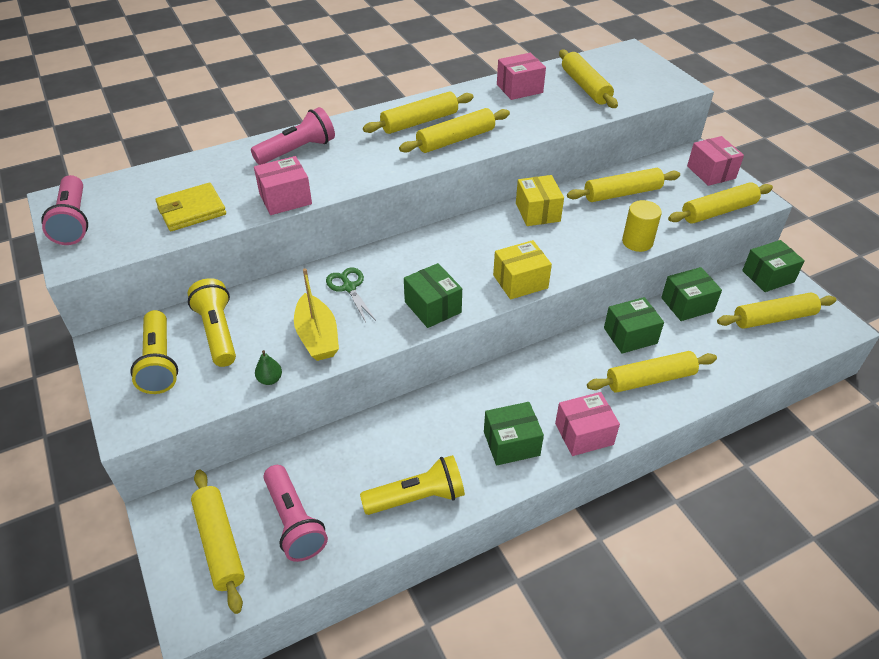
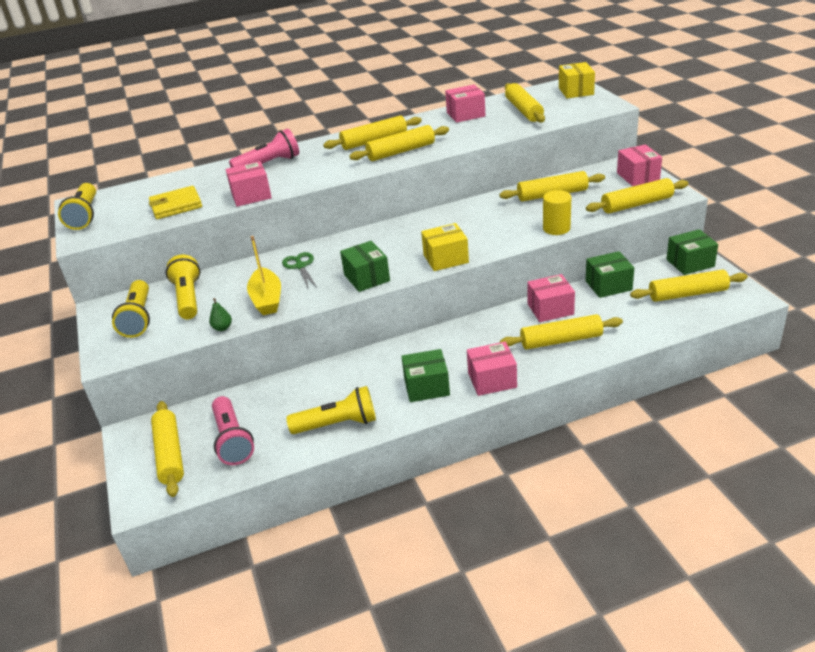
camera: 10 degrees right, 10 degrees down
(73, 221) = (85, 216): pink flashlight -> yellow flashlight
(537, 212) = (473, 210): yellow box -> yellow box (576, 91)
(630, 336) = (550, 309): green box -> pink box

